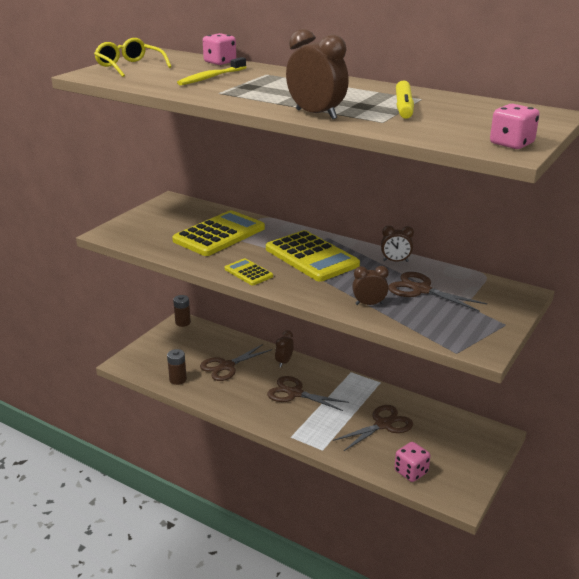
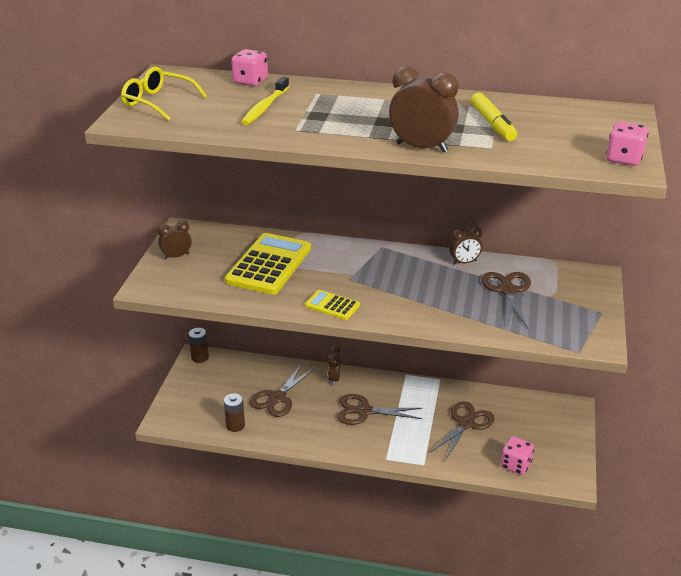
camera: 20 degrees left, 5 degrees up
(311, 257) = (381, 274): yellow calculator -> none
(369, 304) = (471, 317): brown clock -> brown clock (176, 256)
(421, 290) = (507, 290): brown scissors -> brown scissors turned 75 degrees clockwise

